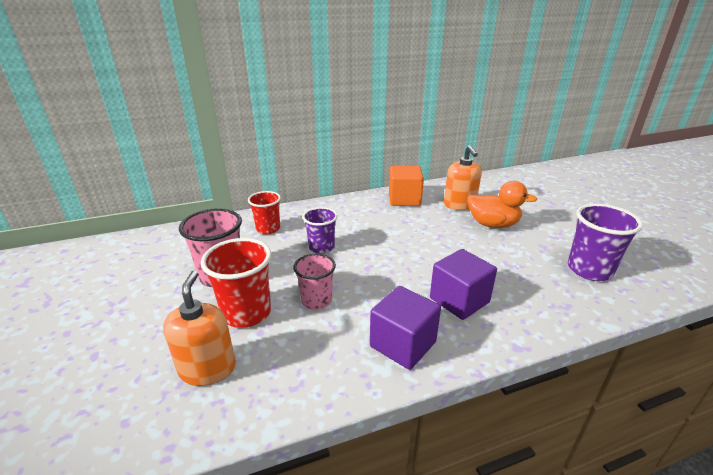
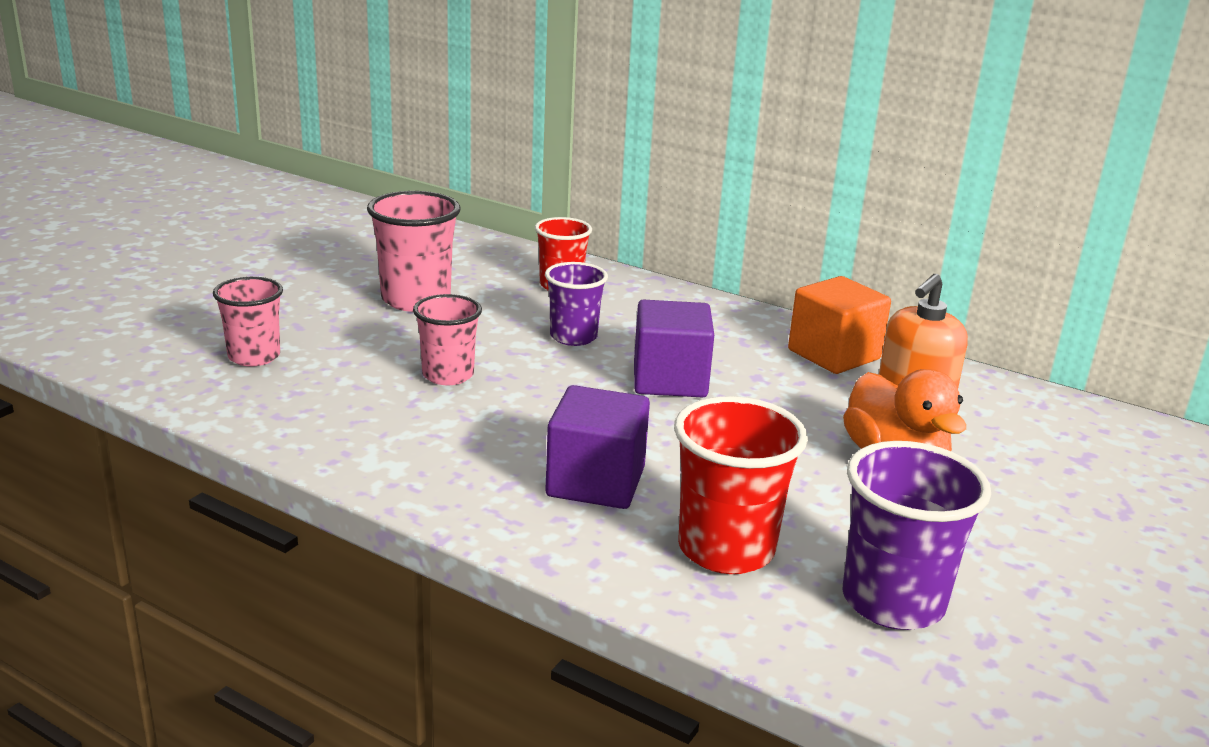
camera: 50 degrees right, 5 degrees down
(207, 368) = (254, 356): orange soap dispenser -> pink cup
(246, 313) = (367, 341): red cup -> red cup (726, 549)
(403, 344) = (435, 463): purple cube -> purple cube (669, 380)

